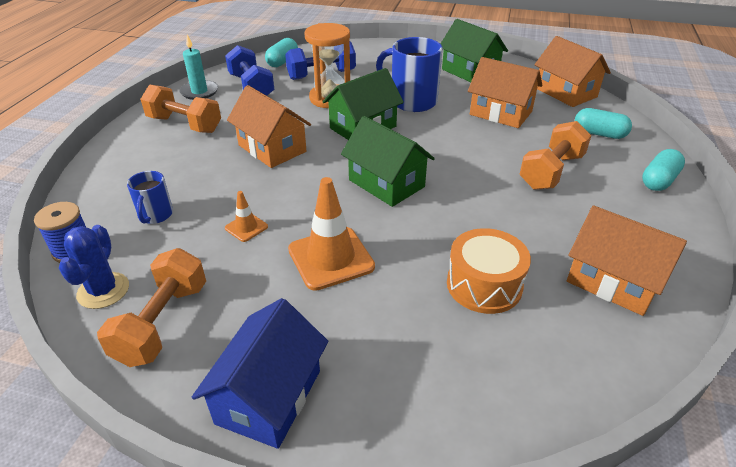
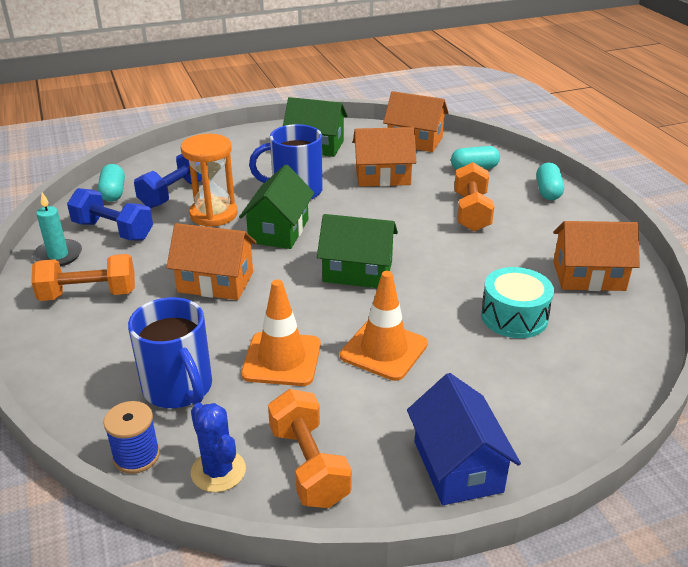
camera: 35 degrees left, 5 degrees down
(155, 215) = (179, 388): blue mug -> blue mug, size x1.82
(246, 227) = (282, 359): orange traffic cone -> orange traffic cone, size x2.03
(484, 285) = (514, 316): orange drum -> turquoise drum

